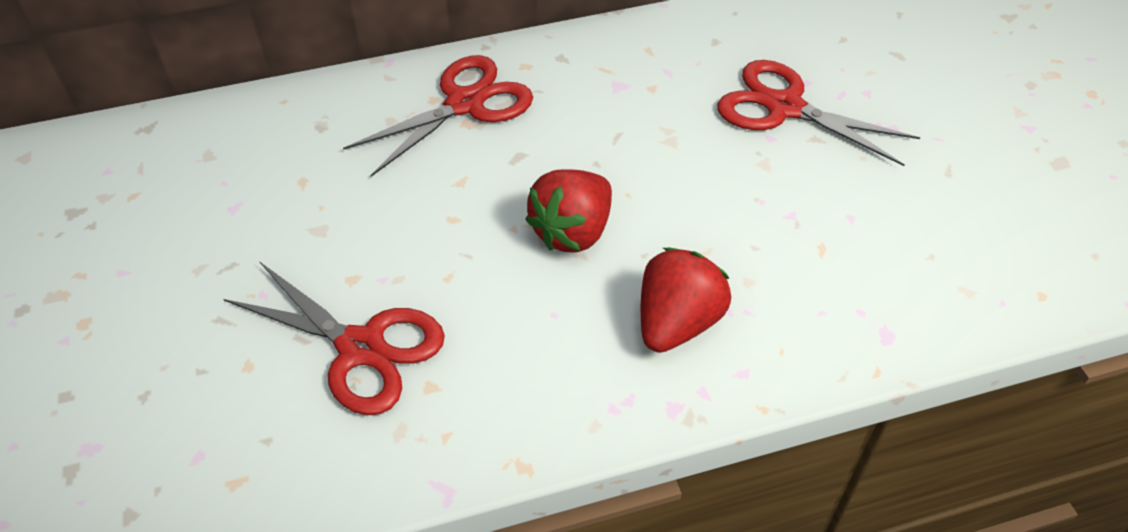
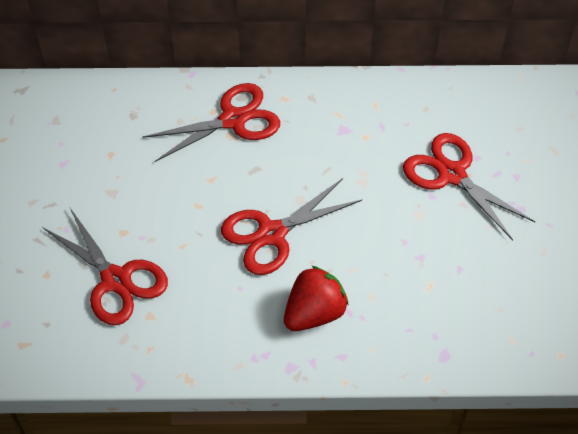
camera: 15 degrees right, 5 degrees up
(573, 232) = (271, 234): red strawberry -> red scissors

